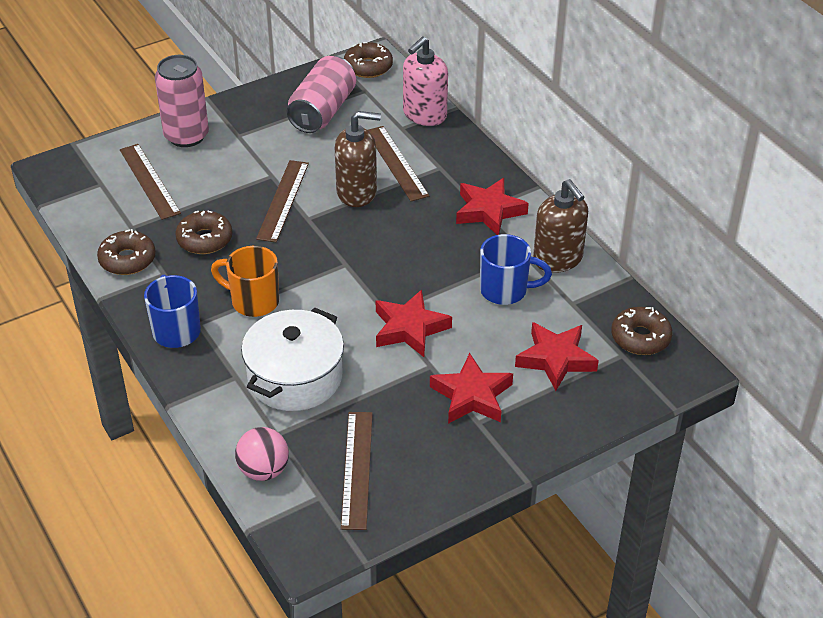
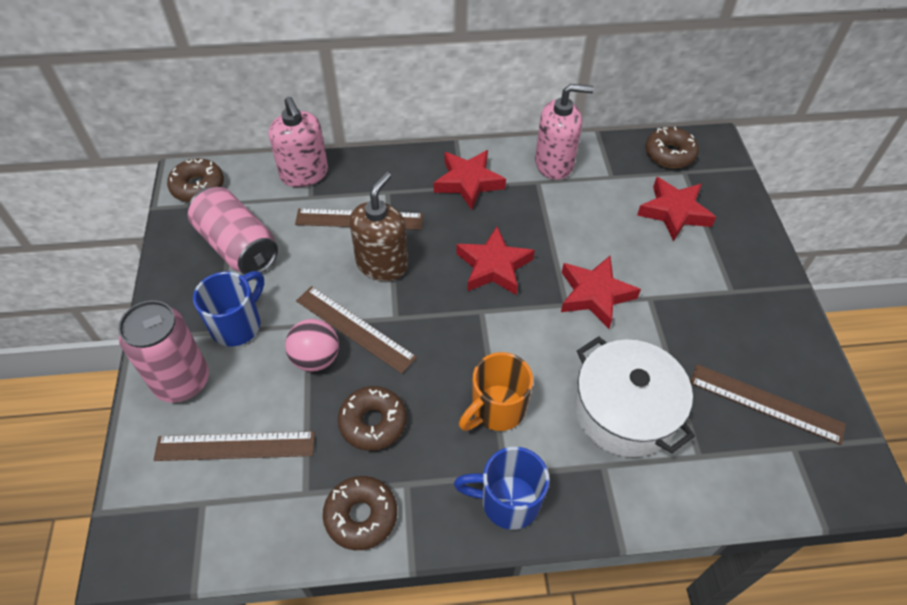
camera: 65 degrees left, 10 degrees up
(263, 470) = (747, 485): pink ball -> pink ball (316, 358)
(472, 395) = (698, 283): red star -> red star (493, 266)
(505, 290) = (577, 211): blue mug -> blue mug (238, 325)
(558, 259) = (554, 164): brown soap dispenser -> pink soap dispenser

